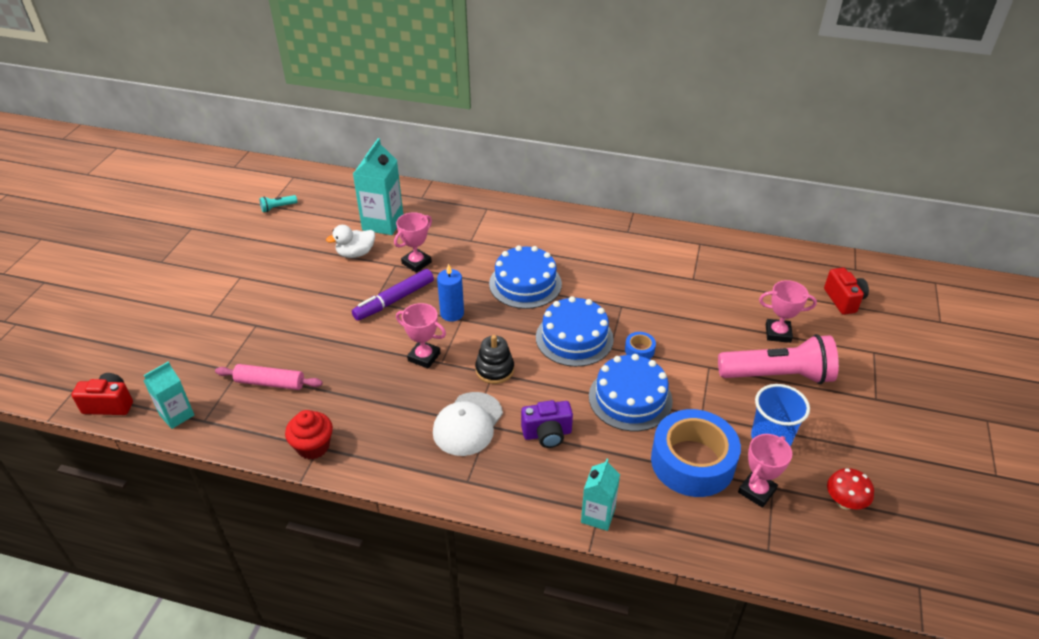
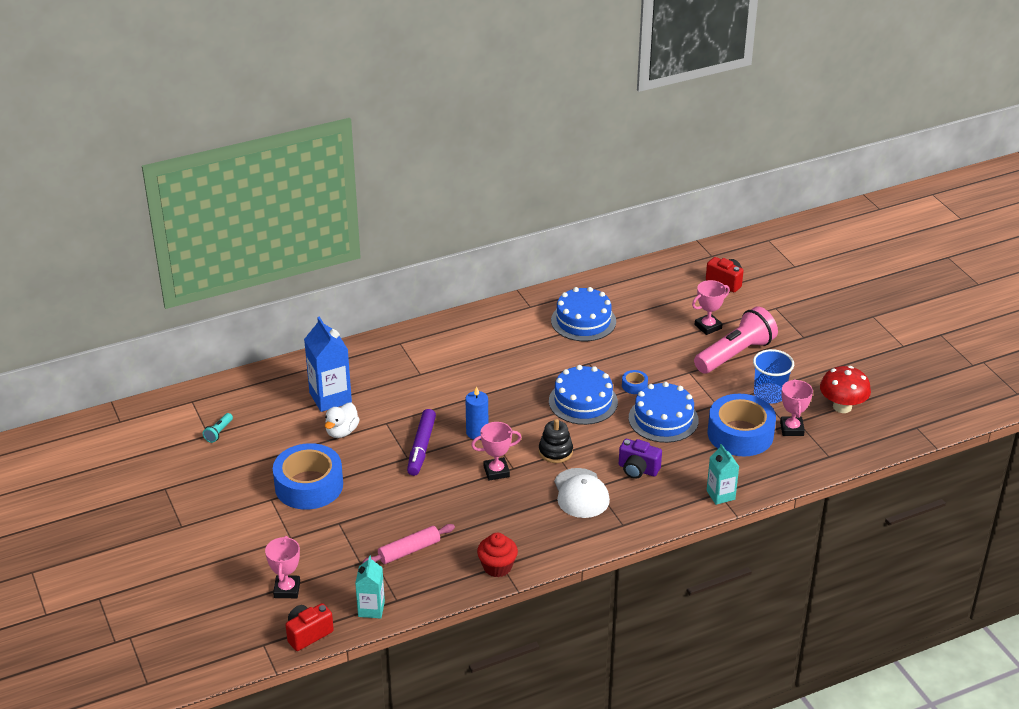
camera: 40 degrees left, 5 degrees down
(277, 282) = (309, 485): none -> blue tape
(383, 223) = (330, 398): turquoise carton -> blue carton
(416, 263) = (401, 412): pink trophy -> pink trophy (287, 589)
(525, 284) = (503, 383): blue cake -> blue cake (583, 321)
(547, 434) = (638, 469): purple camera -> purple camera turned 75 degrees clockwise
(844, 502) = (842, 407): red mushroom -> red mushroom, size x1.52

